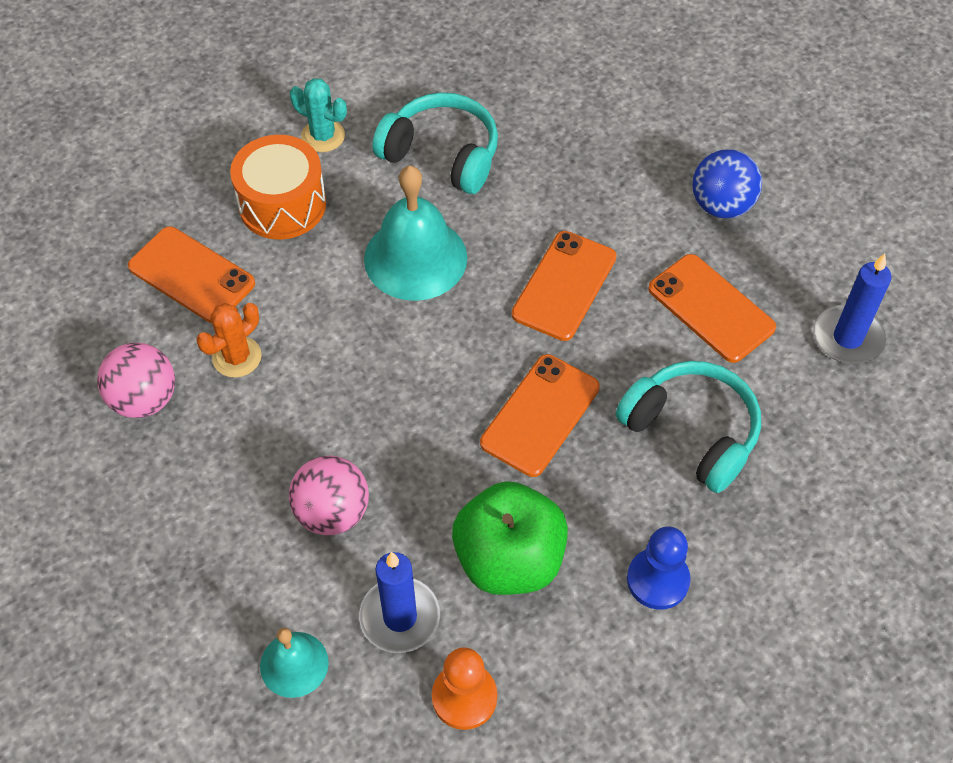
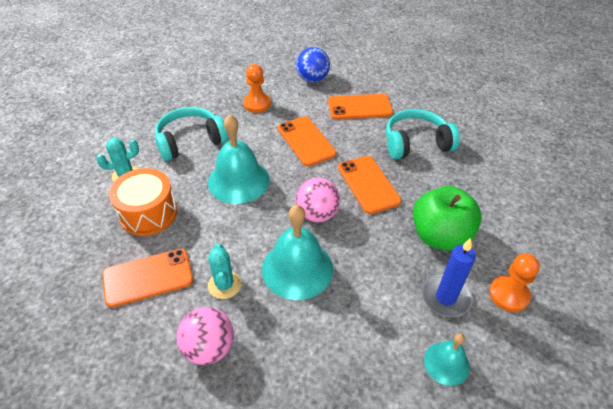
camera: 55 degrees left, 10 degrees down
(237, 357) = (224, 285): orange cactus -> turquoise cactus
(318, 418) = (297, 268): none -> turquoise bell
(332, 512) = (361, 293): pink ball -> pink ball (317, 214)
(591, 175) = (257, 104): none -> orange pawn
(657, 580) = (484, 192): blue pawn -> none
(847, 338) = (406, 82): blue candle -> none

